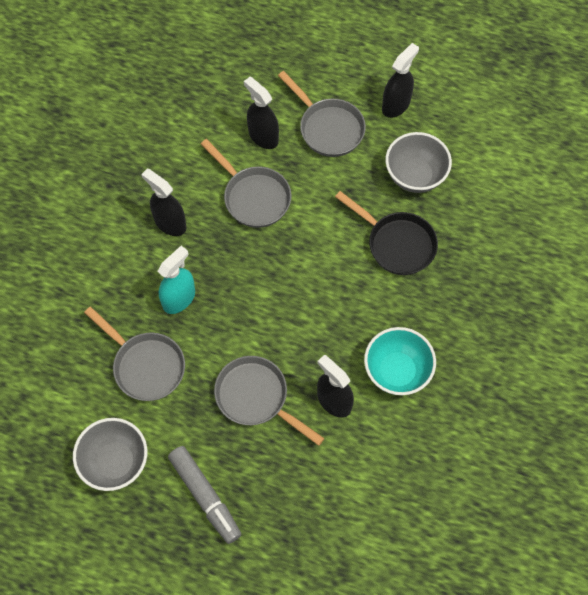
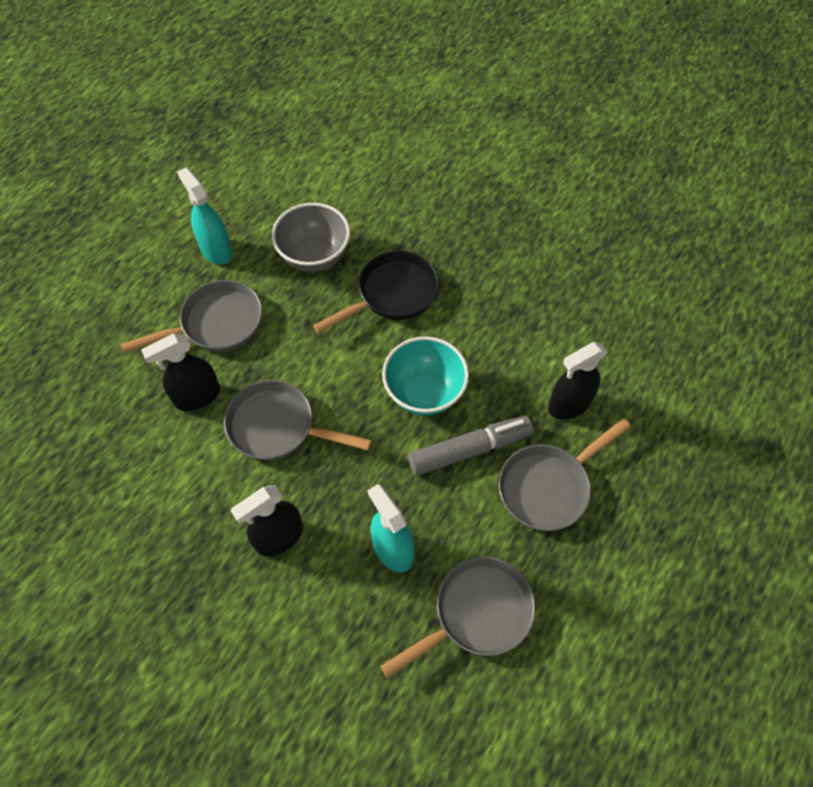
camera: 75 degrees left, 5 degrees down
(115, 462) = (605, 682): grey bowl -> none
(205, 496) = (665, 575): grey marker -> grey marker (469, 450)
(253, 197) = (278, 427): grey pan -> grey pan turned 135 degrees counterclockwise
(396, 105) = (216, 250): black spray bottle -> turquoise spray bottle
(397, 371) = (546, 334): turquoise bowl -> turquoise bowl (424, 392)

